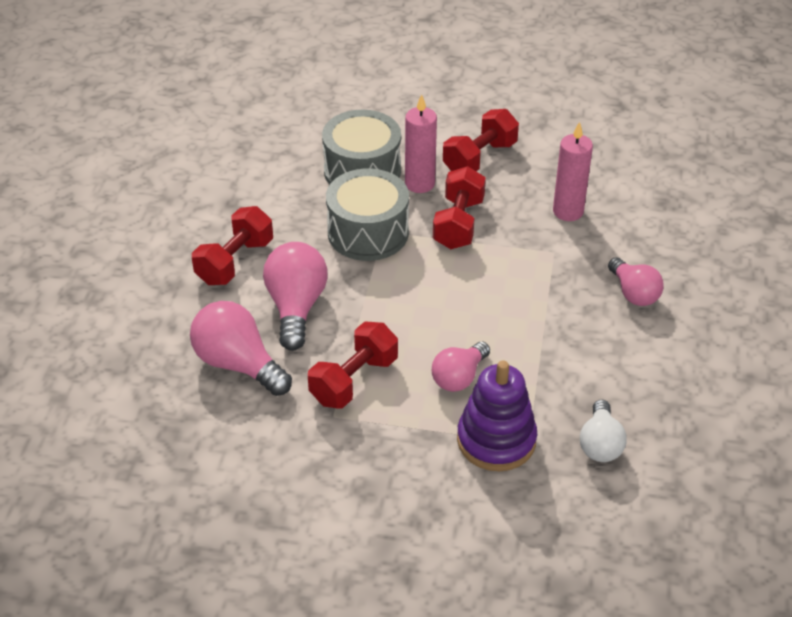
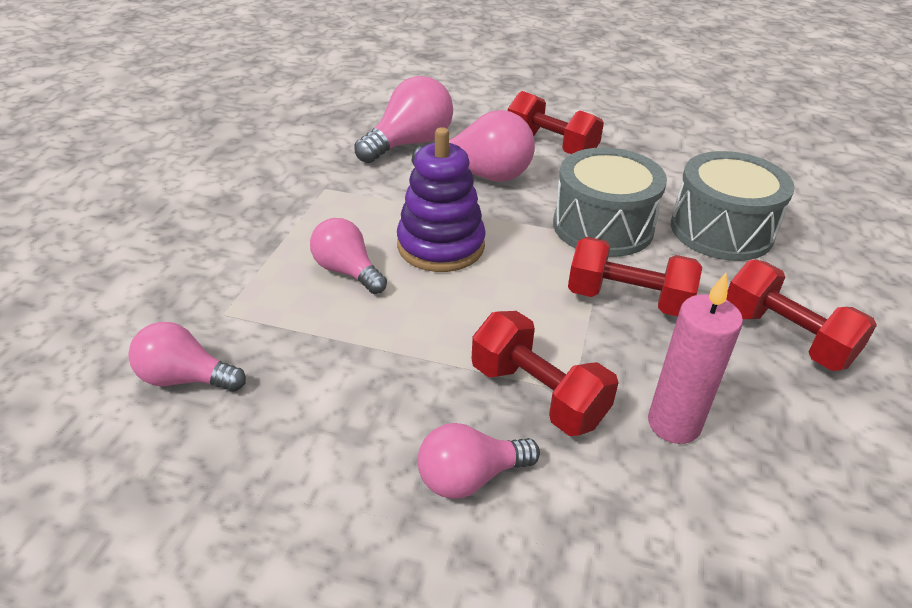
camera: 95 degrees right, 5 degrees down
(354, 380) = (367, 202): red dumbbell -> red dumbbell (537, 395)
(420, 184) = (707, 274): pink candle -> none
(496, 440) = (240, 288): purple stacking toy -> purple stacking toy (441, 246)
(600, 444) = (185, 378): white light bulb -> pink light bulb

